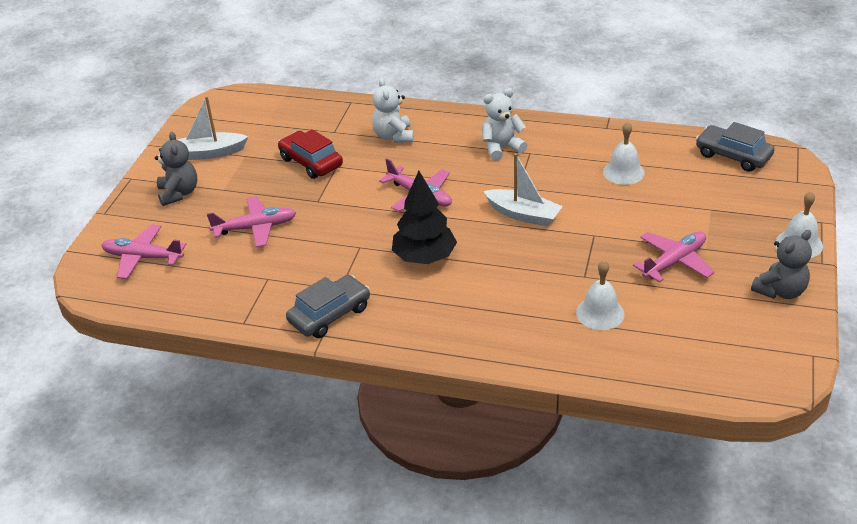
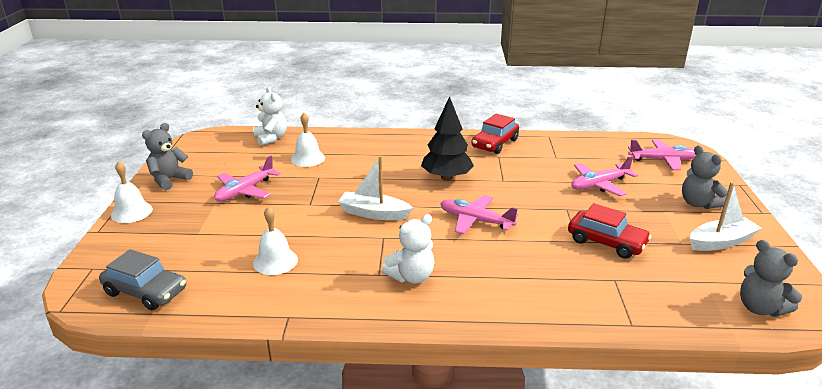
camera: 165 degrees right, 10 degrees down
(247, 104) = (760, 308): none -> grey teddy bear
(330, 314) = (495, 143): grey car -> red car
(394, 136) = (541, 279): white teddy bear -> white teddy bear (271, 138)

